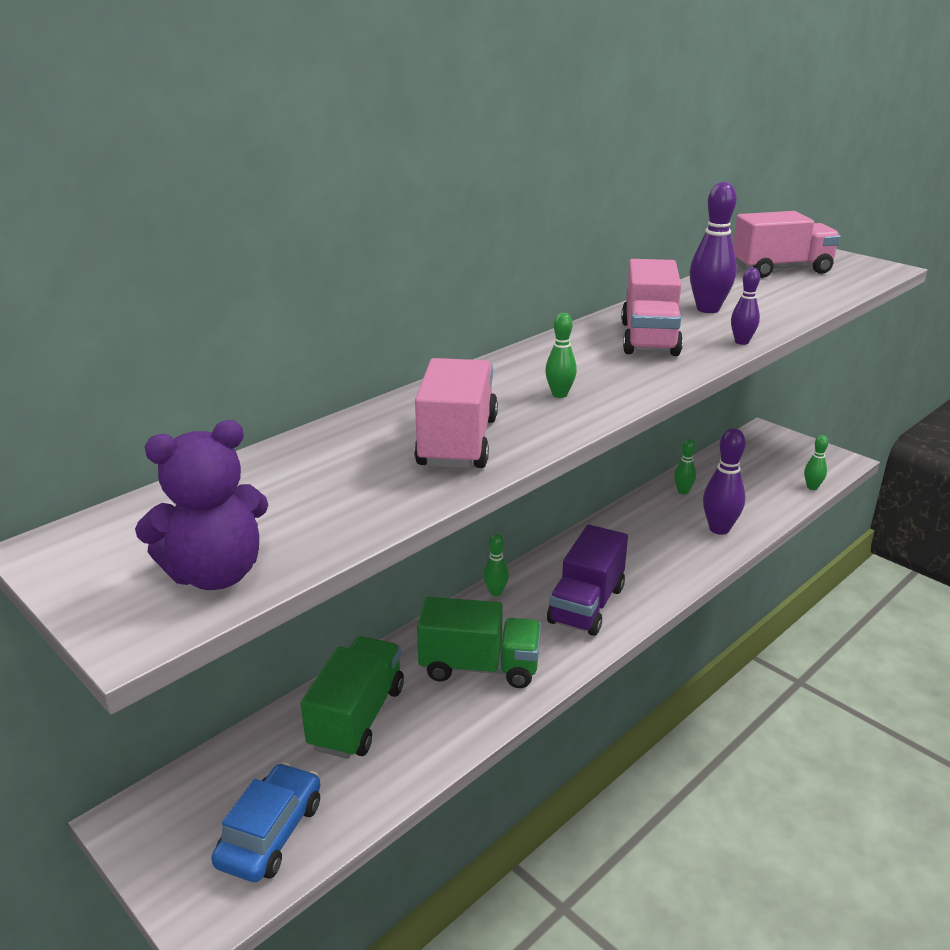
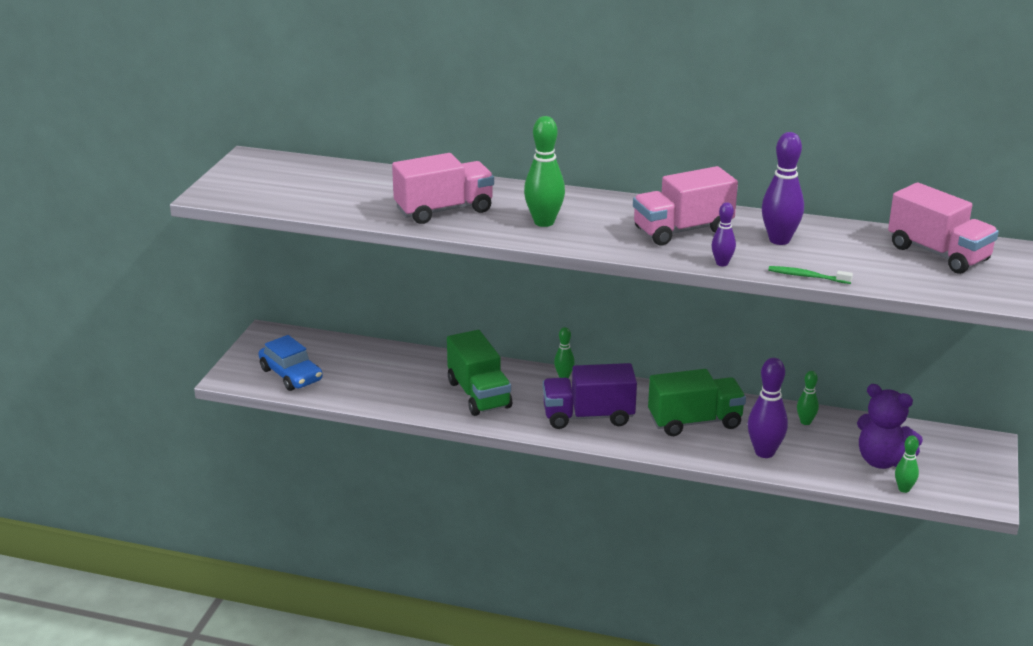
camera: 60 degrees right, 0 degrees up
(216, 574) = (261, 195): purple teddy bear -> purple teddy bear (882, 461)
(270, 833) = (291, 375): blue car -> blue car turned 60 degrees clockwise
(357, 717) = (395, 369): green truck -> green truck (695, 422)
(559, 394) = (544, 222): green bowling pin -> green bowling pin, size x1.78
(795, 319) = (807, 276): none -> green toothbrush

